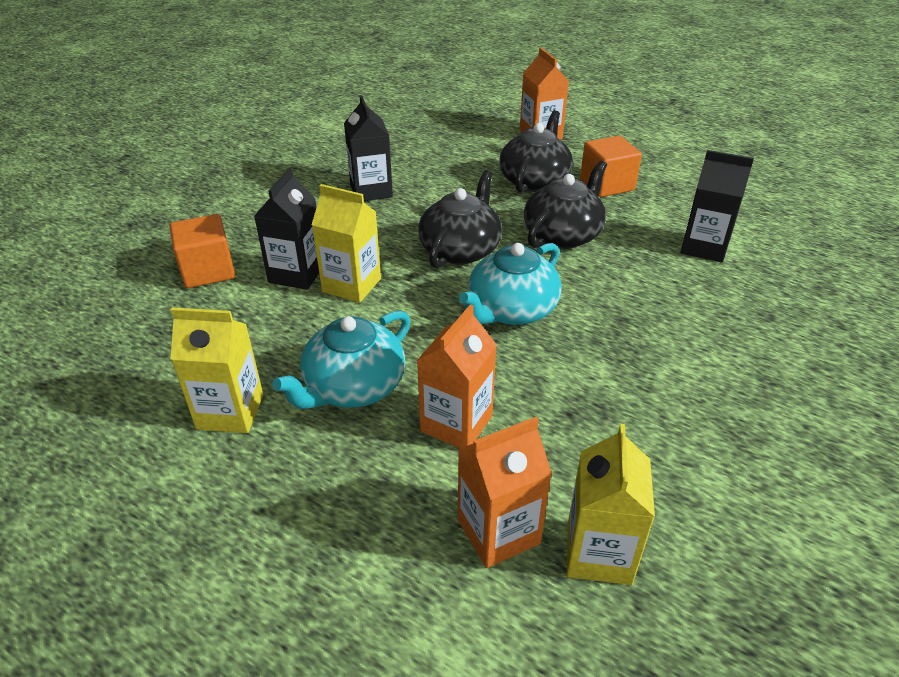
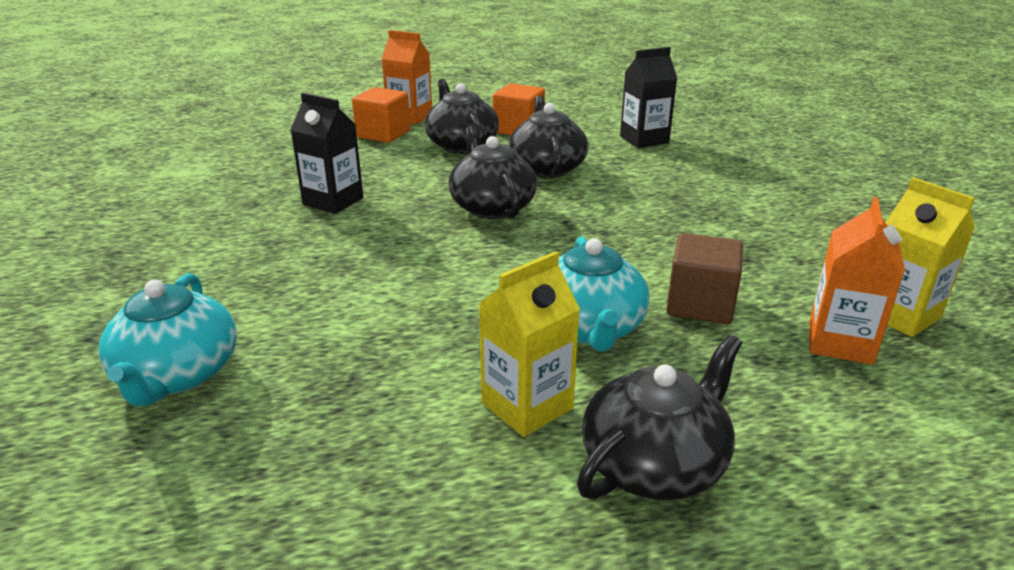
camera: 45 degrees left, 10 degrees down
(208, 271) = (281, 327): orange cube -> orange cube (383, 134)
(225, 503) = (655, 463): none -> black teapot
(296, 274) = (382, 285): black carton -> none
(351, 285) = (450, 268): yellow carton -> none
(456, 423) = (700, 304): orange carton -> brown cube
(511, 310) = (601, 224): turquoise teapot -> turquoise teapot (177, 375)

